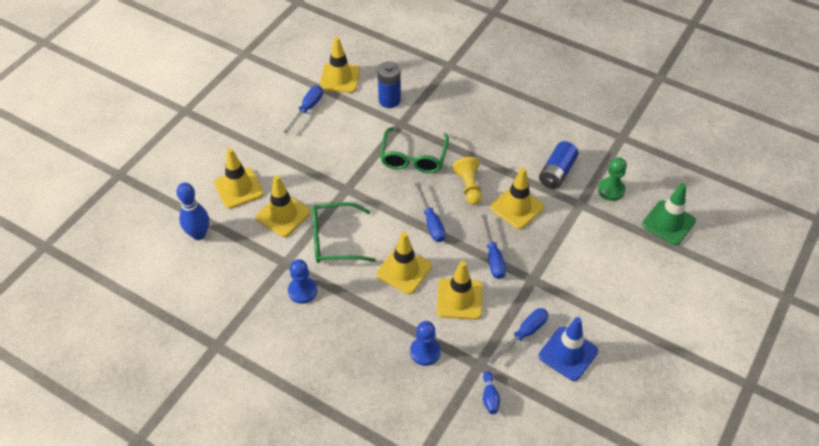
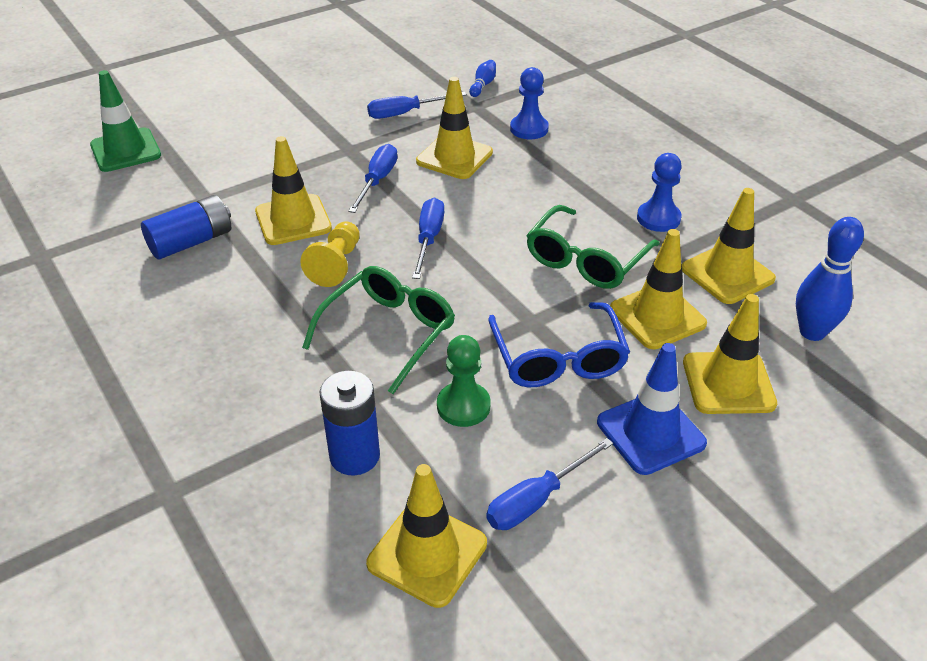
camera: 155 degrees left, 10 degrees down
(325, 173) = (558, 358): none -> blue glasses
(335, 240) = (586, 260): green glasses -> green glasses turned 105 degrees clockwise
(404, 270) = (505, 200): yellow traffic cone -> yellow traffic cone (727, 274)
(568, 353) = (373, 90): blue traffic cone -> blue traffic cone (650, 433)
(611, 190) = (146, 200): green pawn -> green pawn (463, 406)

